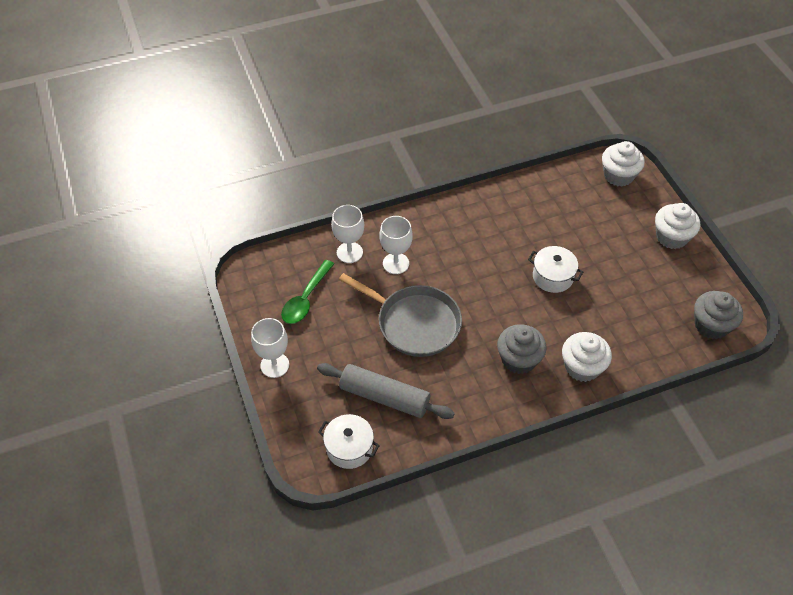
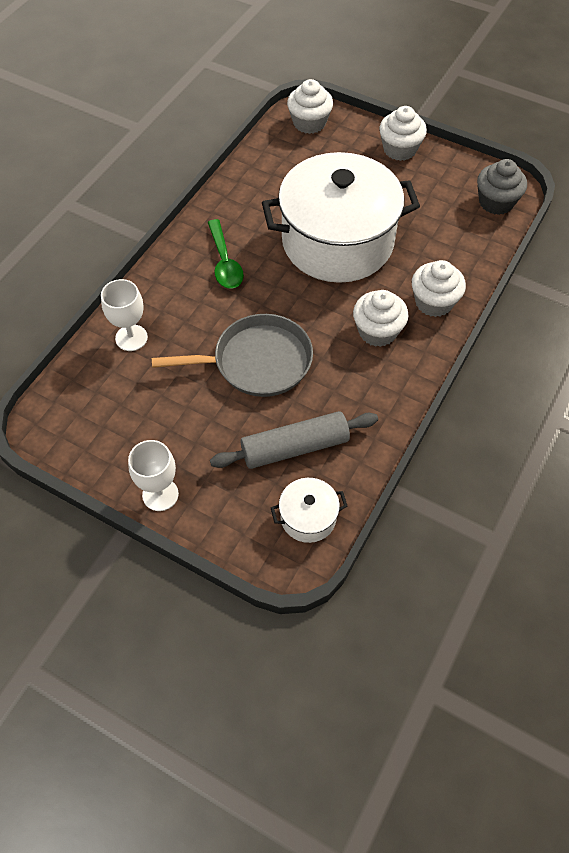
camera: 40 degrees left, 5 degrees up
(306, 299) = (130, 410): green spoon -> green spoon (225, 262)
(396, 263) = (186, 319): white goblet -> none
(518, 359) = (377, 331): grey cupcake -> white cupcake
(552, 277) = (337, 242): white pot -> white pot, size x2.46

